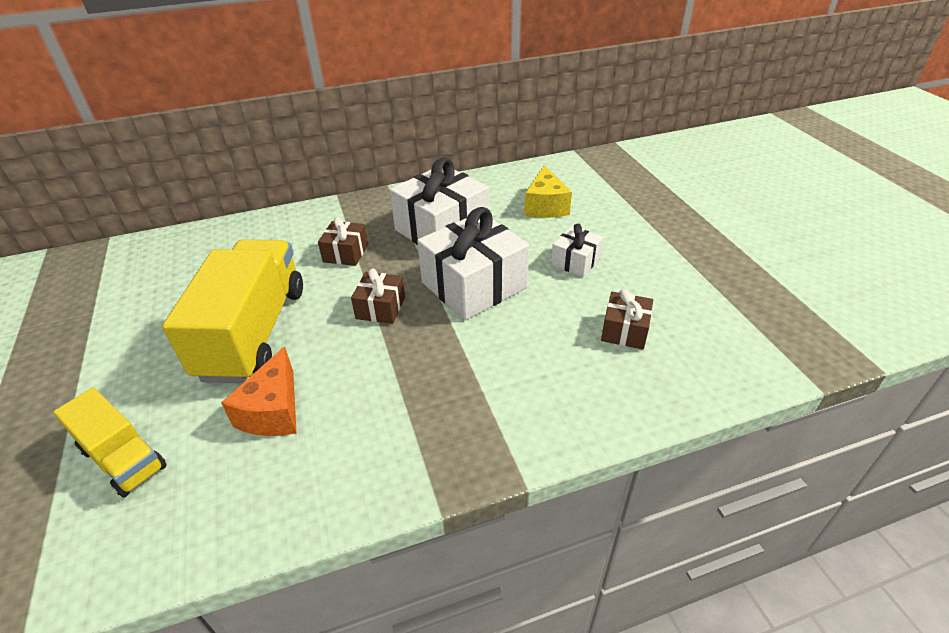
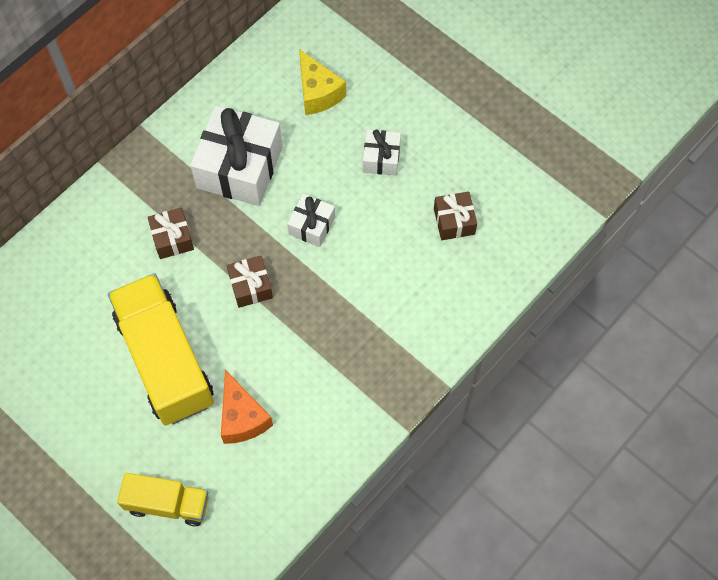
camera: 30 degrees left, 25 degrees up
(474, 285) = (312, 226): white gift -> white gift, size x0.51

